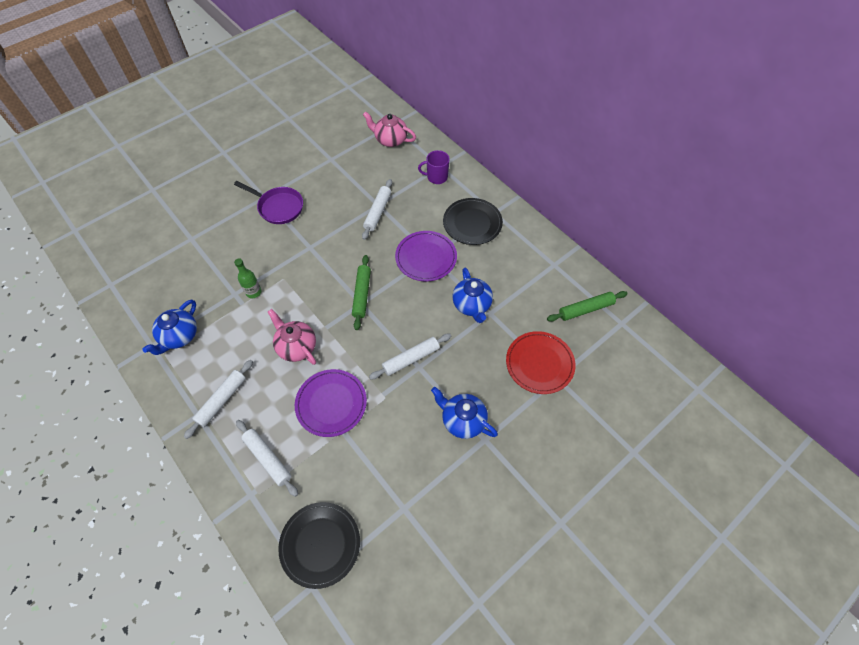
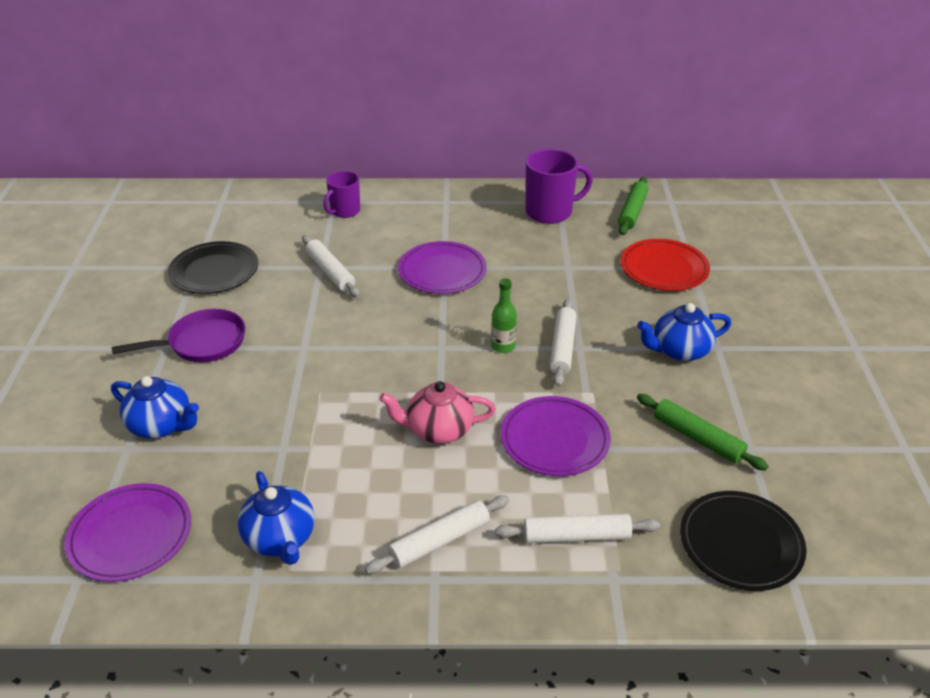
camera: 50 degrees left, 20 degrees down
(144, 282) = (130, 535): none -> purple plate
(222, 400) = (440, 541): white rolling pin -> white rolling pin turned 75 degrees clockwise
(253, 292) = (305, 428): green bottle -> green bottle (503, 346)
(362, 294) = (430, 340): green rolling pin -> green rolling pin (698, 438)
(390, 140) = (242, 213): pink teapot -> none
(472, 223) = (440, 221): black plate -> black plate (214, 271)
(472, 305) = (543, 273): blue teapot -> blue teapot (161, 425)
(538, 268) = (550, 212): none -> purple mug

